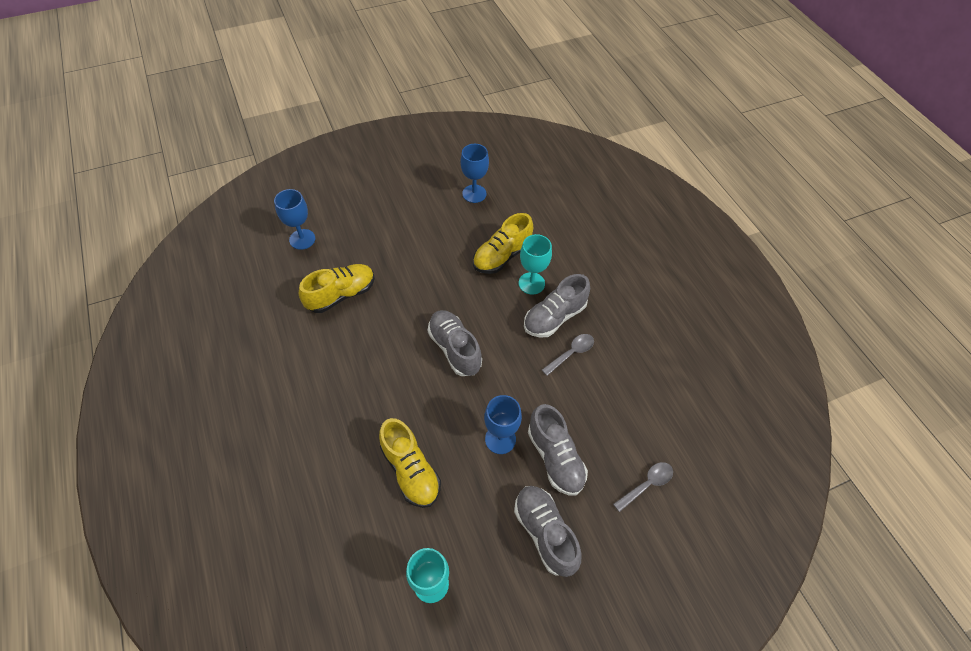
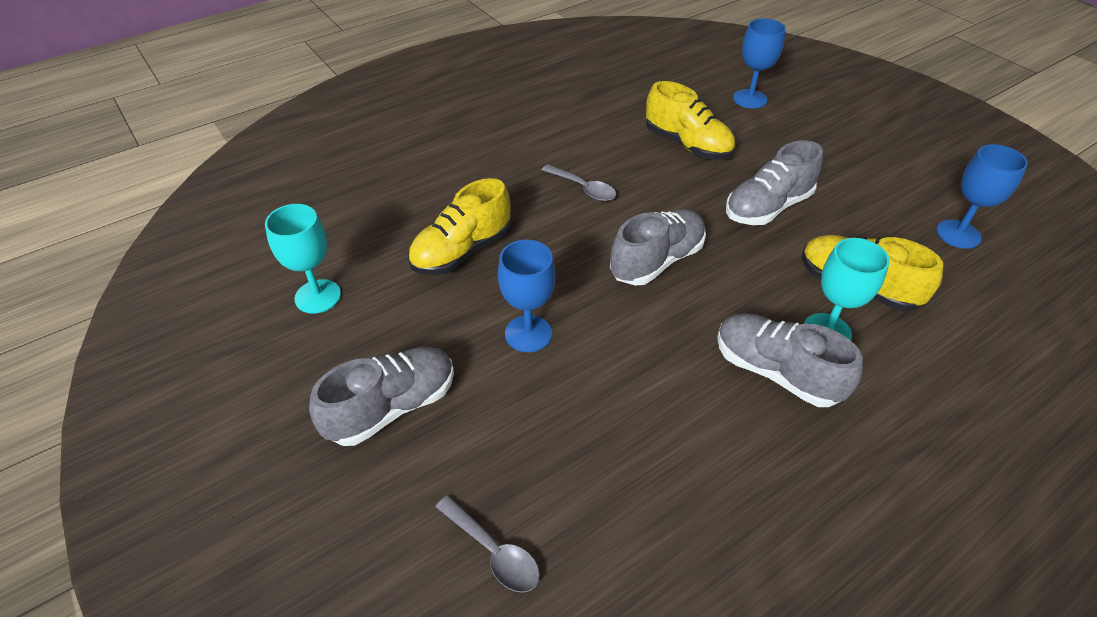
camera: 80 degrees right, 10 degrees down
(555, 458) = (514, 405): grey shoe -> grey shoe (767, 207)
(571, 353) = (715, 405): grey spoon -> grey spoon (583, 188)

